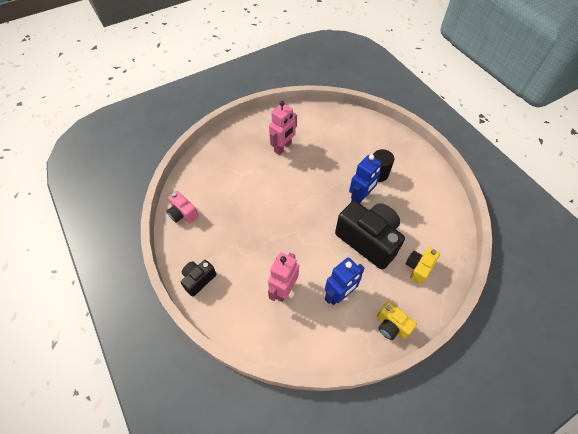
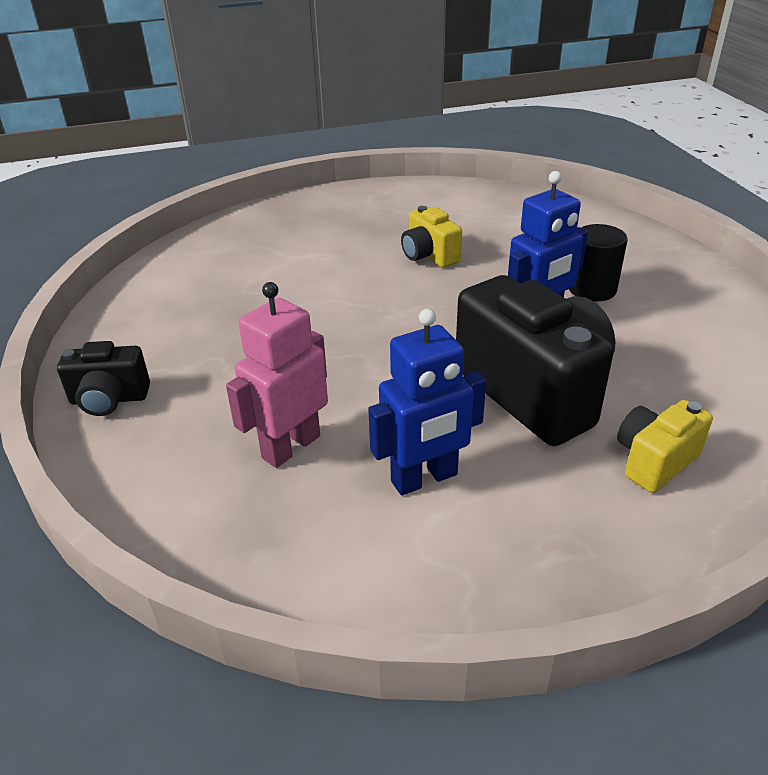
camera: 15 degrees right, 20 degrees down
(183, 214) = (141, 297): pink camera -> none
(198, 280) = (109, 399): black camera -> black camera turned 150 degrees counterclockwise
(283, 148) = (394, 231): pink robot -> none
(391, 326) = (546, 567): yellow camera -> yellow camera (429, 256)

